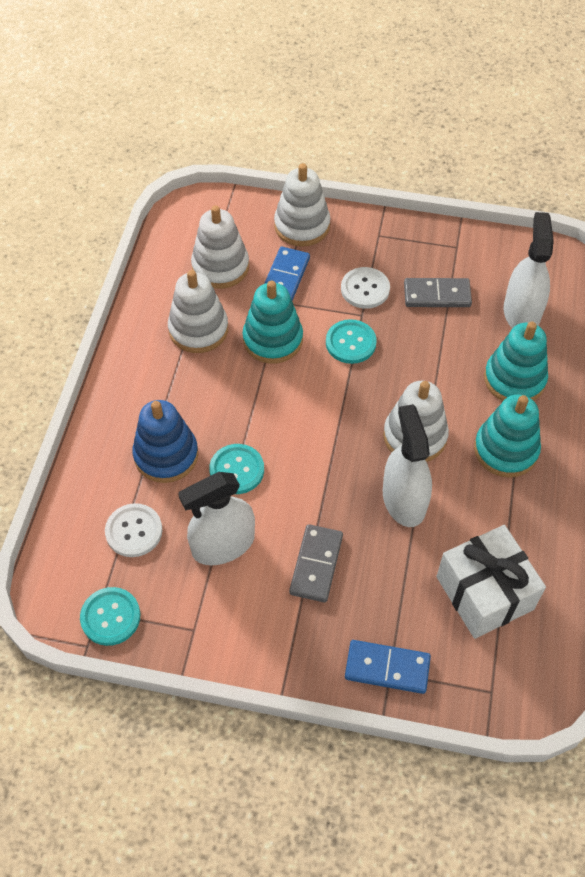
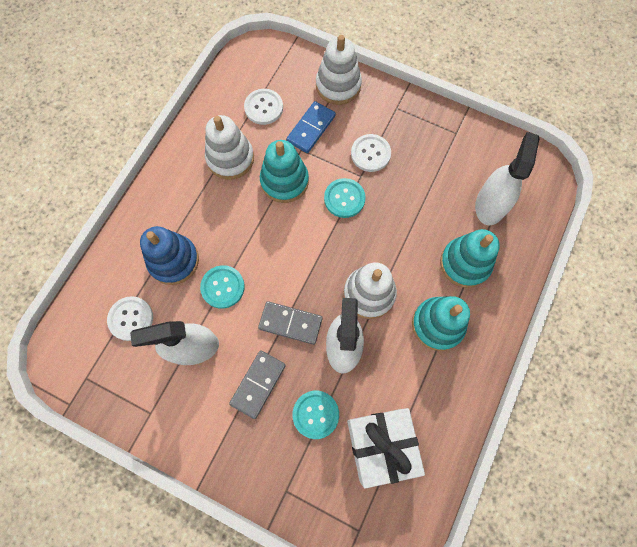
camera: 15 degrees right, 15 degrees up
(110, 617) = (93, 385): turquoise button -> turquoise button (315, 414)
(220, 267) = (263, 107): white stacking toy -> white button
(387, 668) = (285, 487): blue domino -> none
(437, 295) = (426, 173): grey domino -> grey domino (290, 323)

